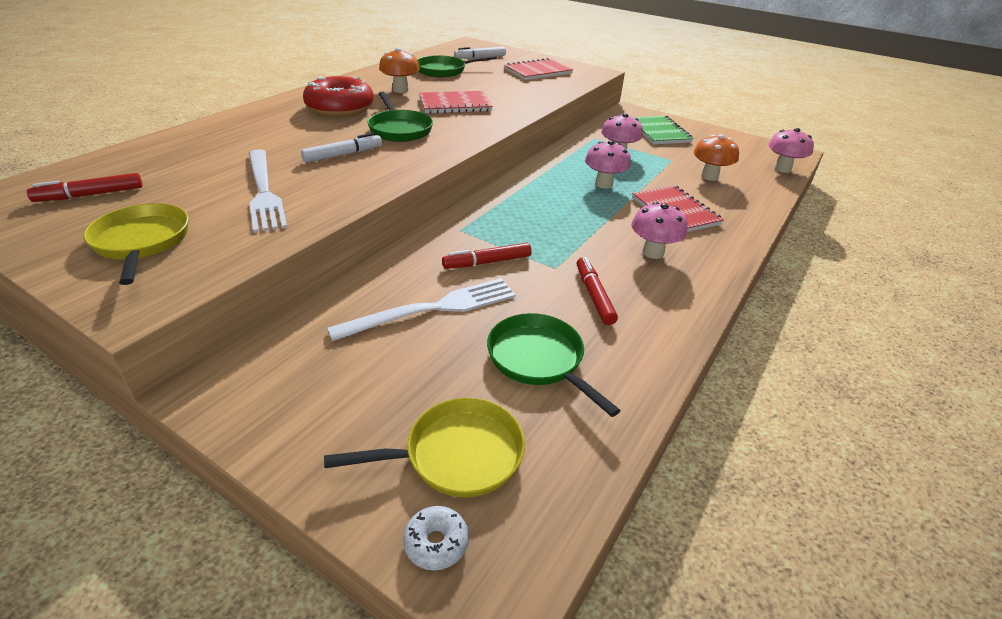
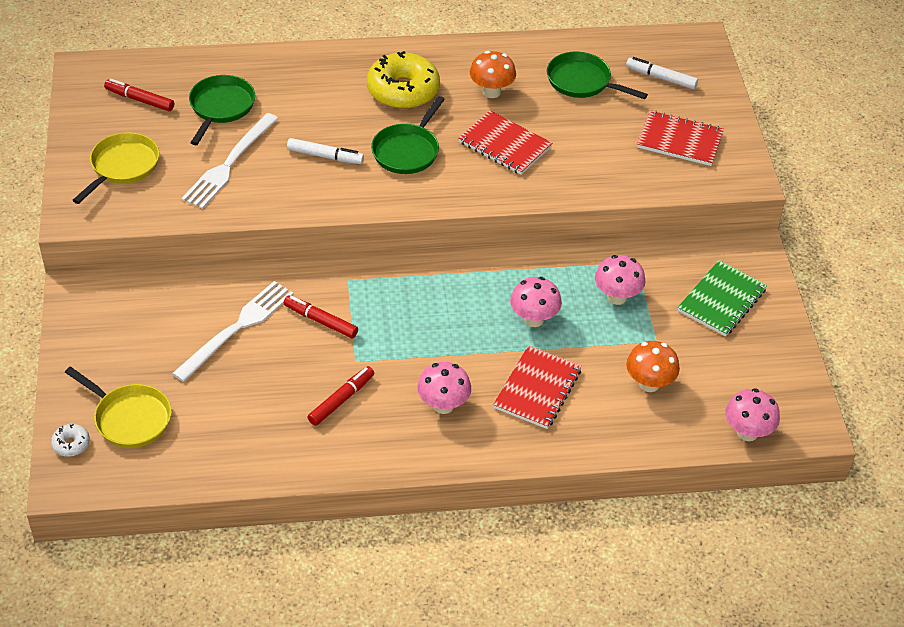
camera: 50 degrees right, 10 degrees up
(340, 108) = (403, 90): red donut -> yellow donut
(432, 309) = (237, 329): white fork -> white fork turned 75 degrees counterclockwise
(539, 360) = (240, 409): green pan -> green pan (221, 107)

